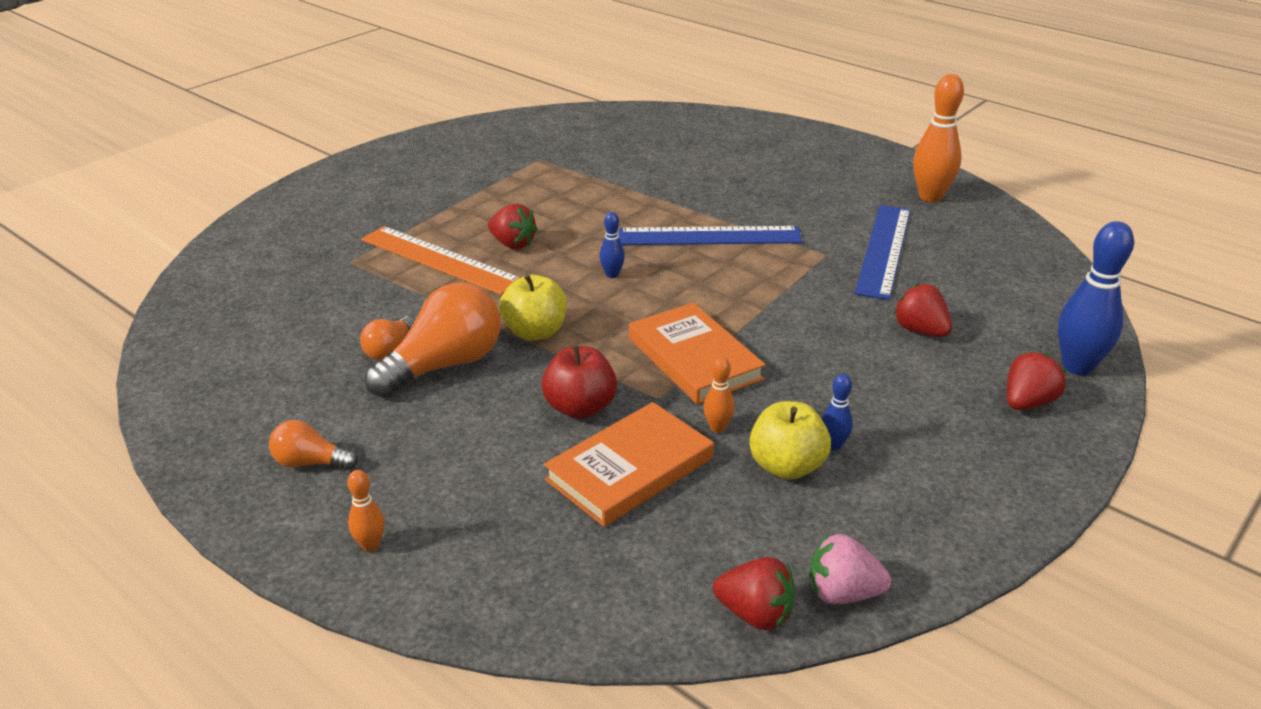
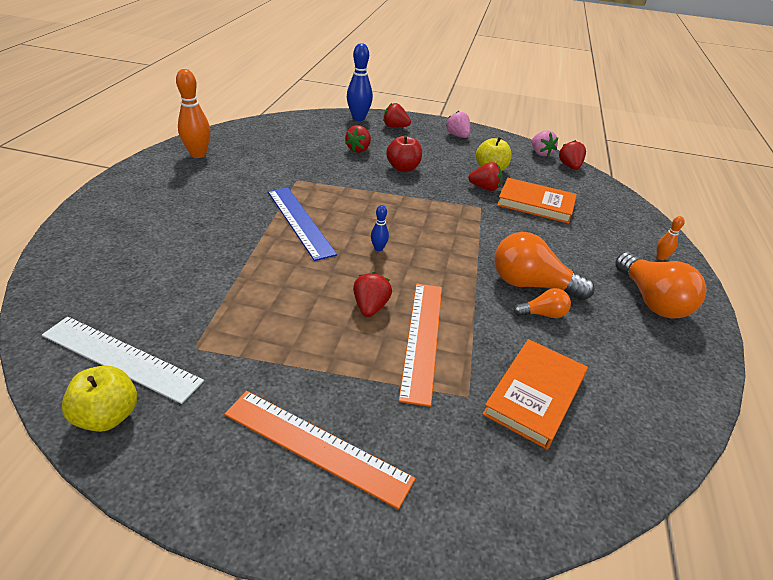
camera: 120 degrees left, 5 degrees up
(310, 463) = (651, 300): orange light bulb -> orange light bulb, size x1.93
(386, 188) = (316, 445): none -> orange ruler
(535, 332) = (467, 260): yellow apple -> yellow apple (108, 416)
(554, 134) = (121, 358): none -> white ruler
(580, 408) = (513, 227): red apple -> red apple (403, 168)
(694, 358) = (439, 203): orange book -> orange book (534, 395)
(717, 428) = (484, 188): orange bowling pin -> red strawberry
(833, 445) = (466, 161): blue bowling pin -> none
(884, 250) = (280, 163): blue ruler -> none
(969, 482) = (457, 136): none -> pink strawberry

